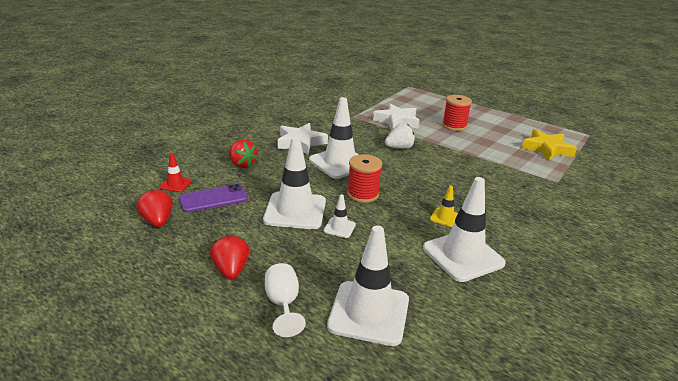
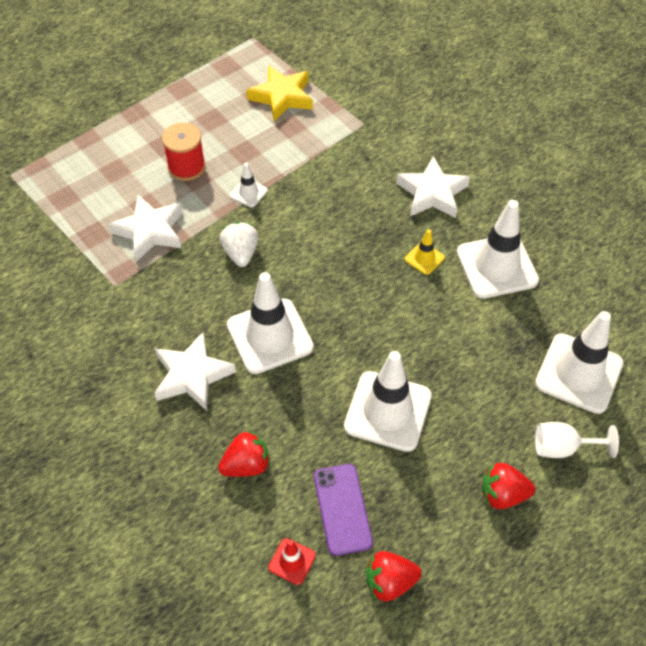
camera: 75 degrees left, 25 degrees up
(339, 228) = (432, 369): white traffic cone -> white traffic cone (248, 193)
(363, 194) = (359, 327): red spool -> none
(516, 217) = (432, 193): none -> white star

